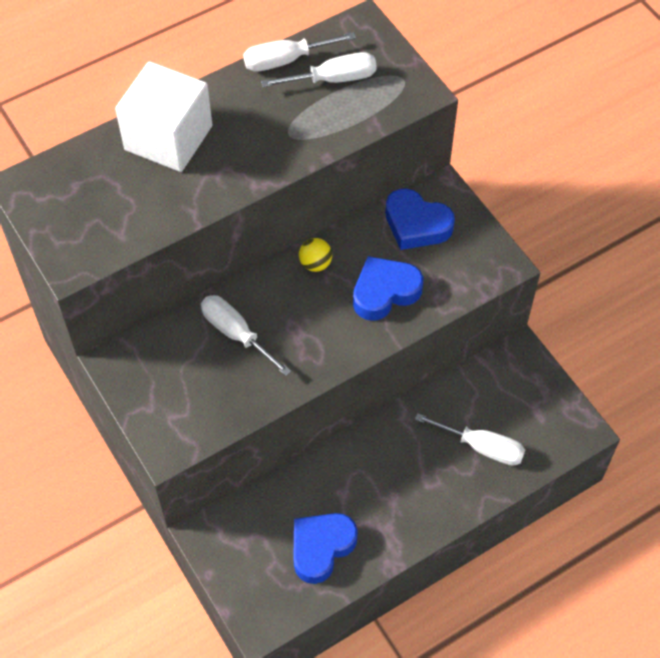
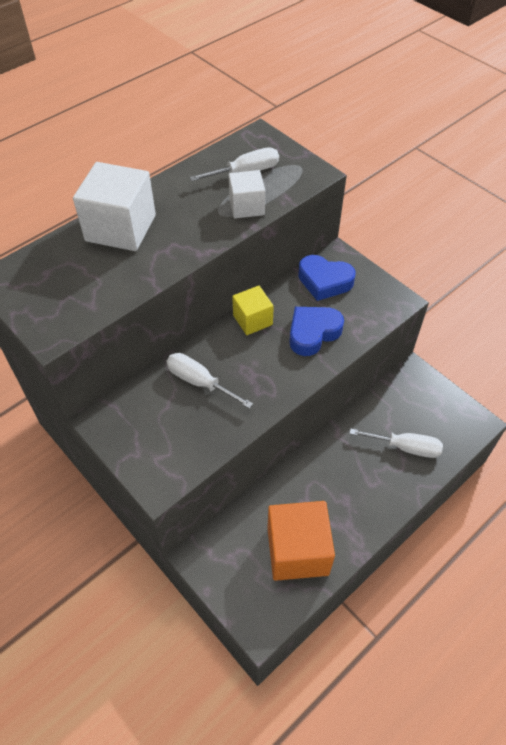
camera: 10 degrees left, 5 degrees down
(286, 60) = (205, 164): white screwdriver -> none
(315, 264) = (252, 320): yellow ball -> yellow cube
(321, 548) = (297, 551): blue heart -> orange cube
(323, 129) = (247, 206): none -> white cube

